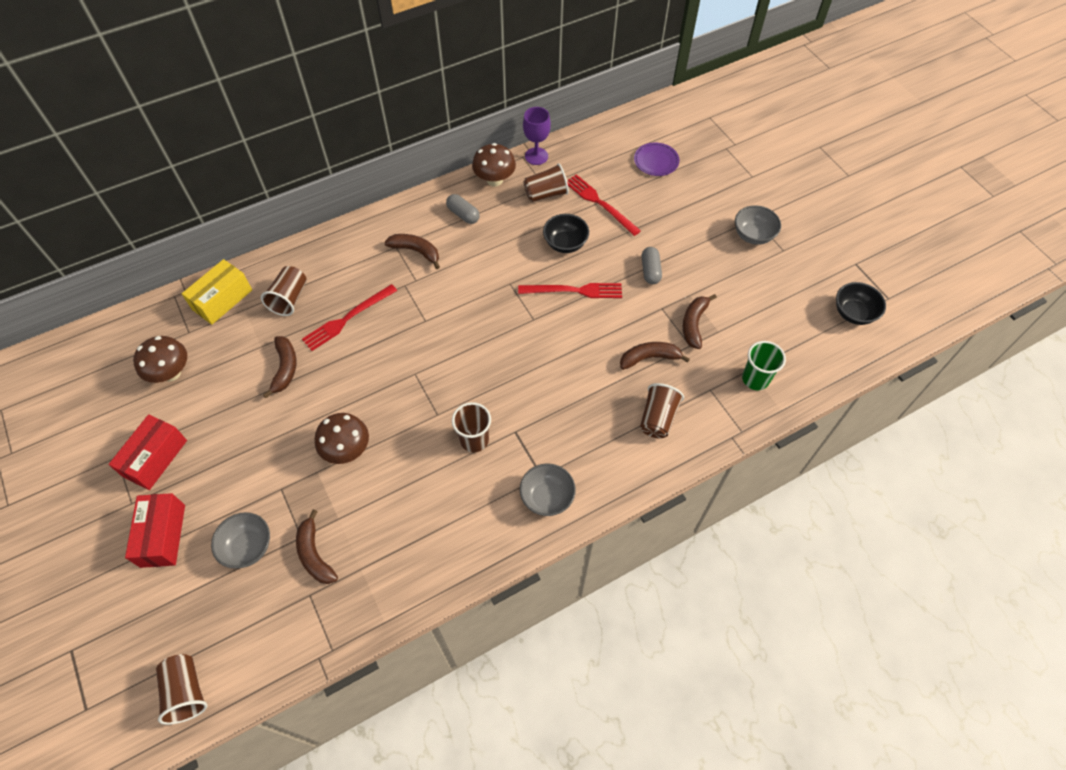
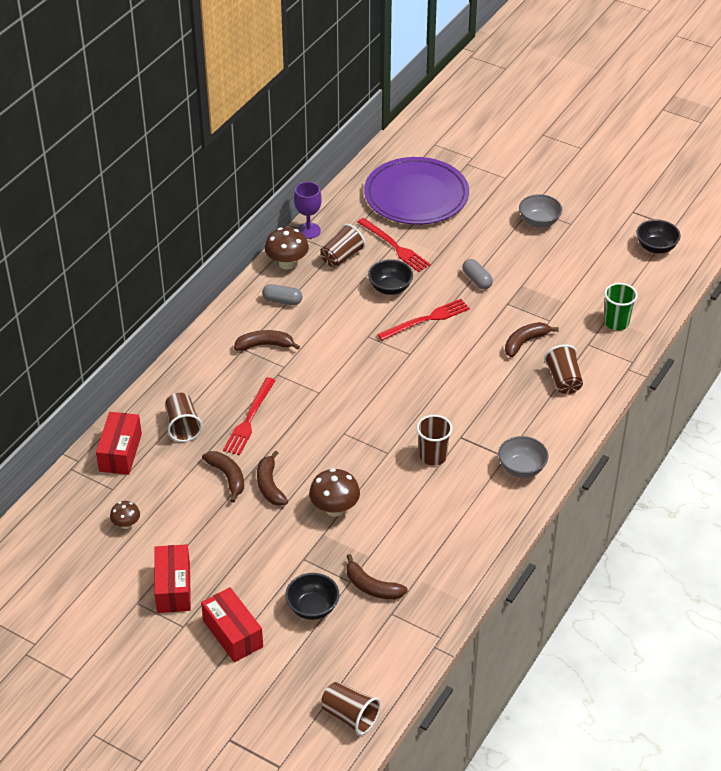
camera: 30 degrees left, 15 degrees down
(171, 373) = (126, 524): brown mushroom -> brown mushroom, size x0.59
(222, 300) = (120, 452): yellow box -> red box
(248, 547) = (312, 607): grey bowl -> black bowl
(600, 203) = (394, 246): red fork -> red fork turned 150 degrees counterclockwise
(656, 161) = (416, 196): purple plate -> purple plate, size x2.33
(694, 324) = (541, 304): brown banana -> brown banana (270, 485)

